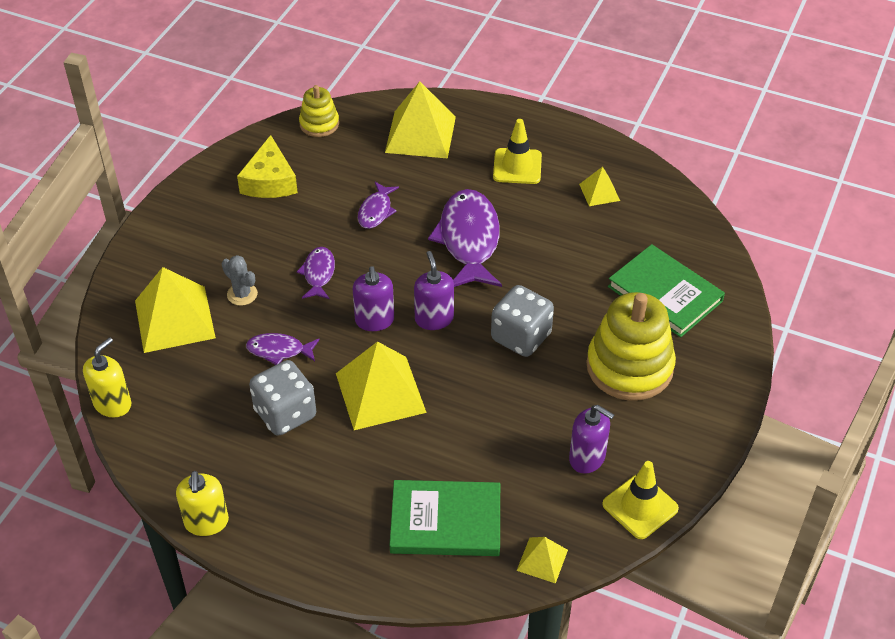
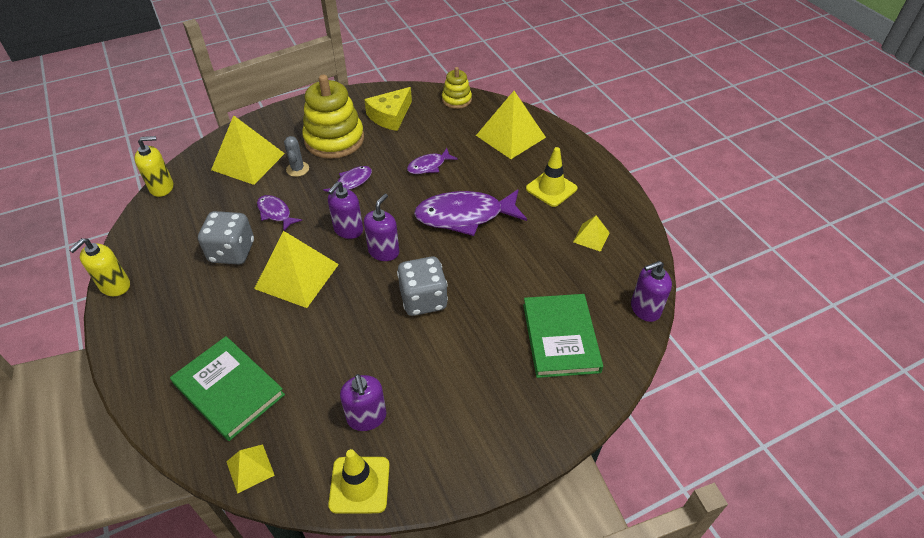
camera: 40 degrees right, 0 degrees up
(469, 240) = (464, 216): purple fish -> purple fish turned 135 degrees counterclockwise
(629, 367) = (473, 373): yellow stacking toy -> yellow stacking toy (334, 140)
(703, 228) = (645, 309): none -> purple soap dispenser

